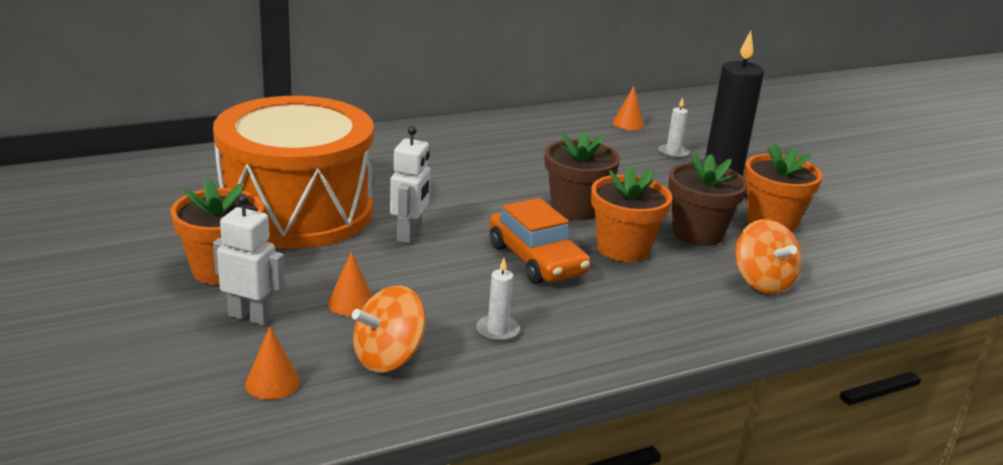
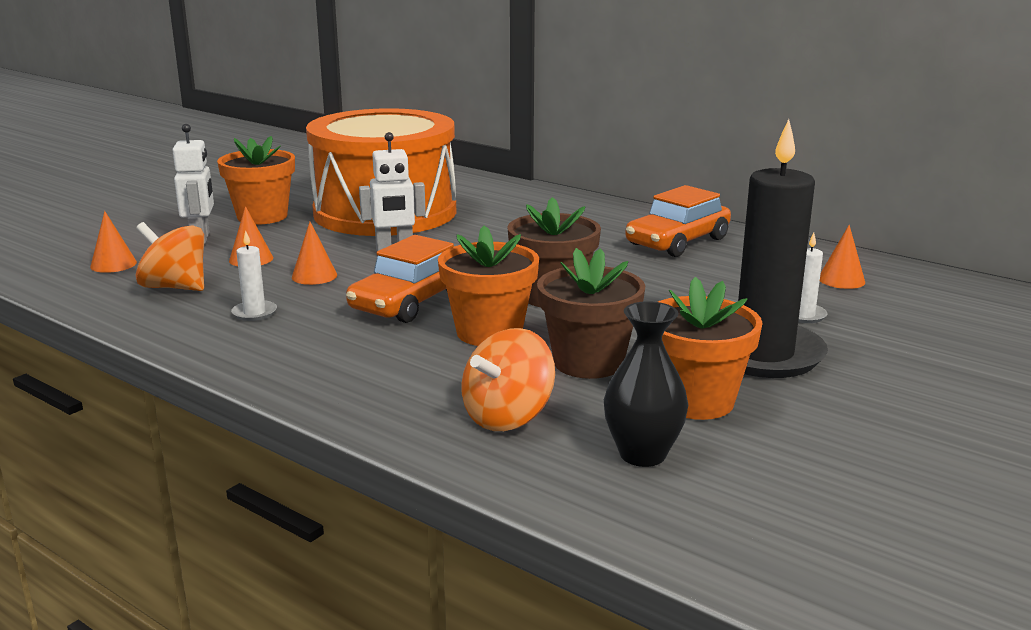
camera: 65 degrees right, 5 degrees down
(433, 283) = (314, 276): none -> orange cone
(511, 138) = (677, 242): none -> orange car
(830, 259) = (642, 454): none -> black vase

